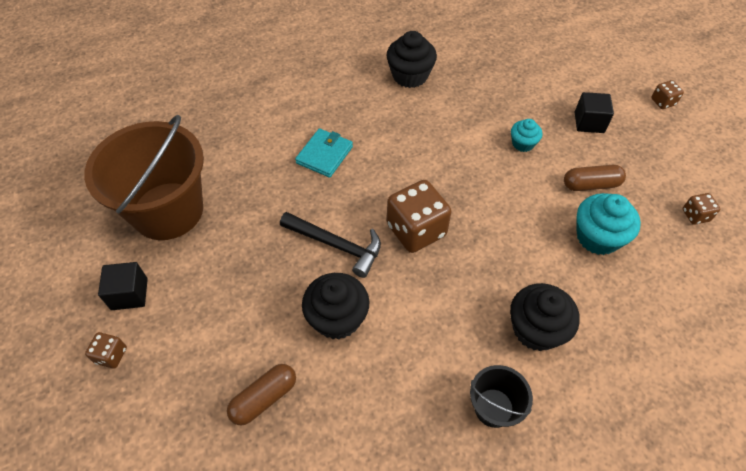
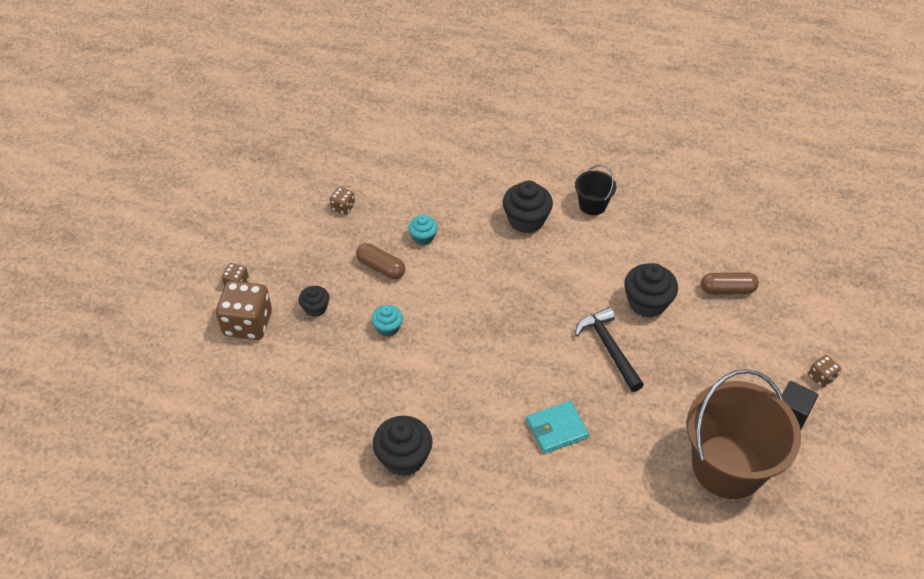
camera: 140 degrees left, 5 degrees down
(416, 230) = (541, 321): brown dice -> brown dice (248, 324)
(589, 122) = (315, 308): black cube -> black cupcake
(597, 237) = (423, 237): turquoise cupcake -> turquoise cupcake, size x0.58

